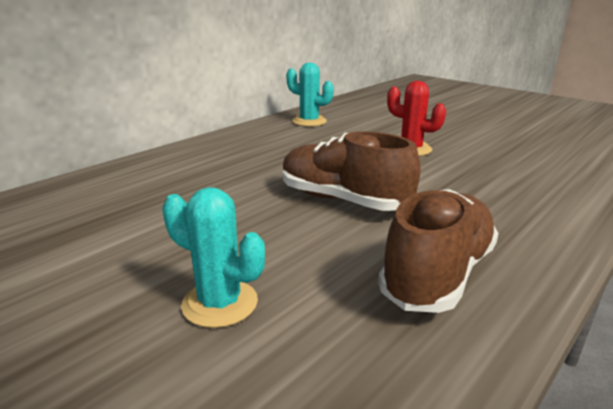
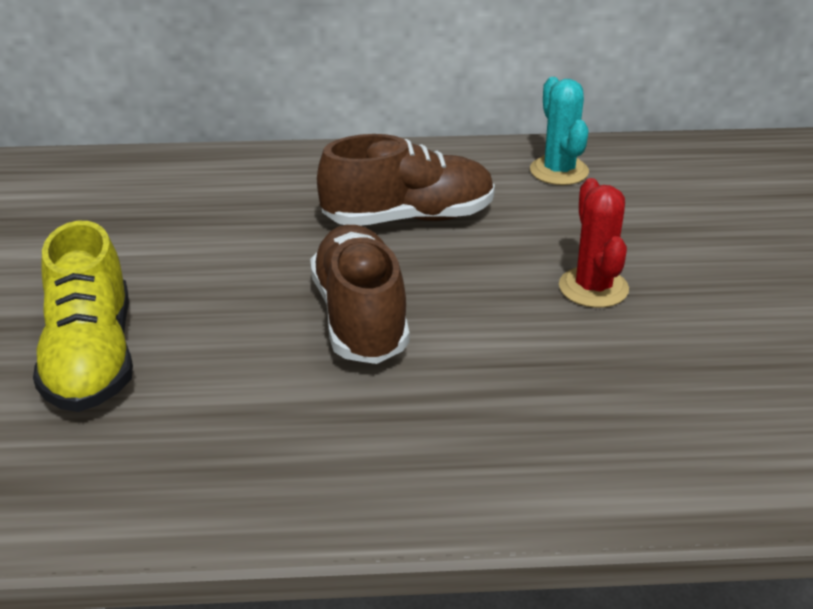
camera: 45 degrees right, 10 degrees up
(220, 303) = (91, 358): turquoise cactus -> yellow shoe
(438, 274) = (278, 449): brown shoe -> brown shoe (408, 218)

